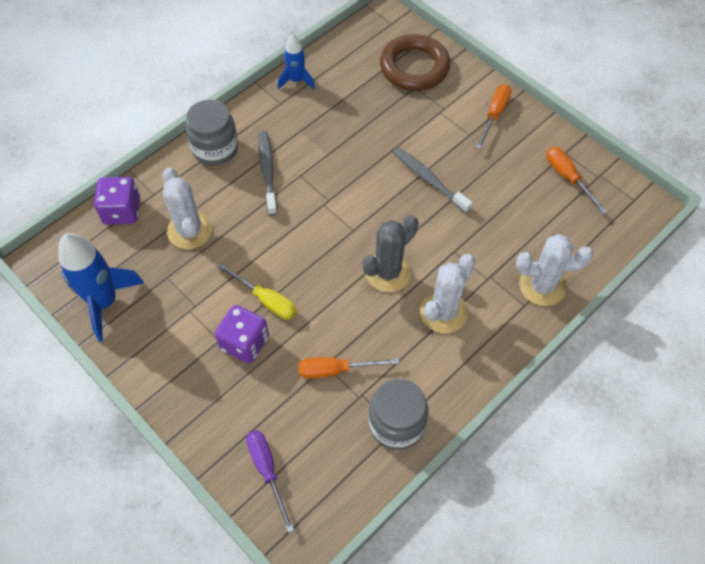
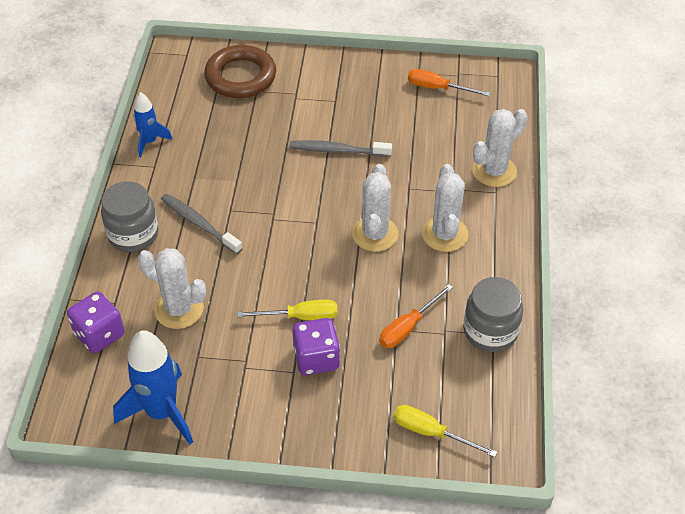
camera: 40 degrees left, 10 degrees down
(267, 471) = (431, 432): purple screwdriver -> yellow screwdriver
(388, 272) = (375, 234): grey cactus -> white cactus
(494, 115) = (340, 76): orange screwdriver -> none

